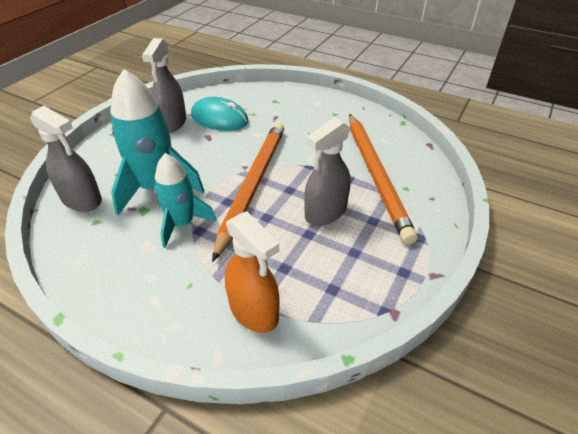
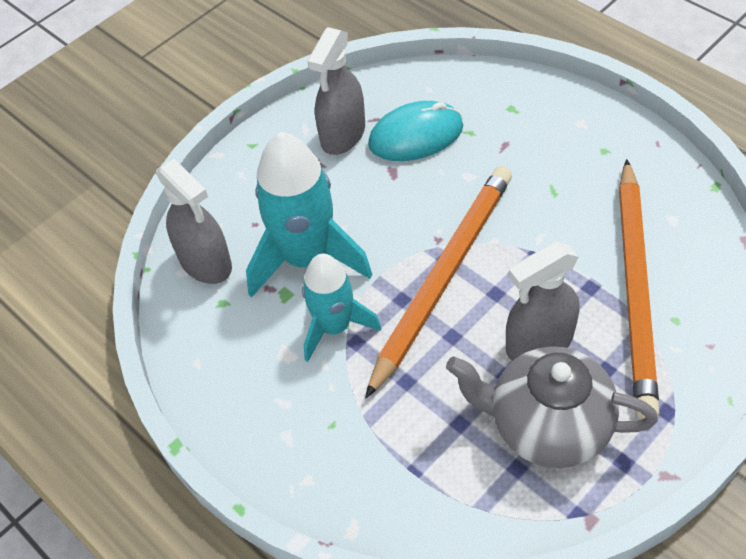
camera: 20 degrees right, 10 degrees up
(219, 118) = (416, 135): turquoise mouse -> turquoise mouse turned 60 degrees counterclockwise
(254, 311) = (407, 478): orange spray bottle -> none
(345, 259) = (547, 426): none -> grey teapot

